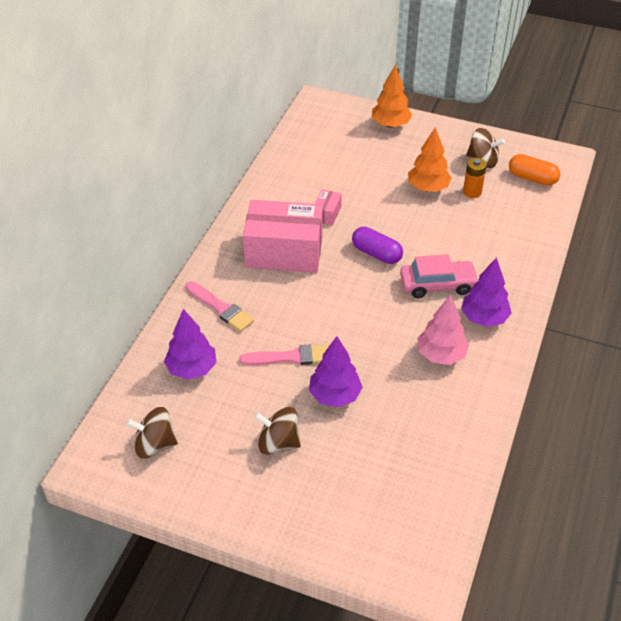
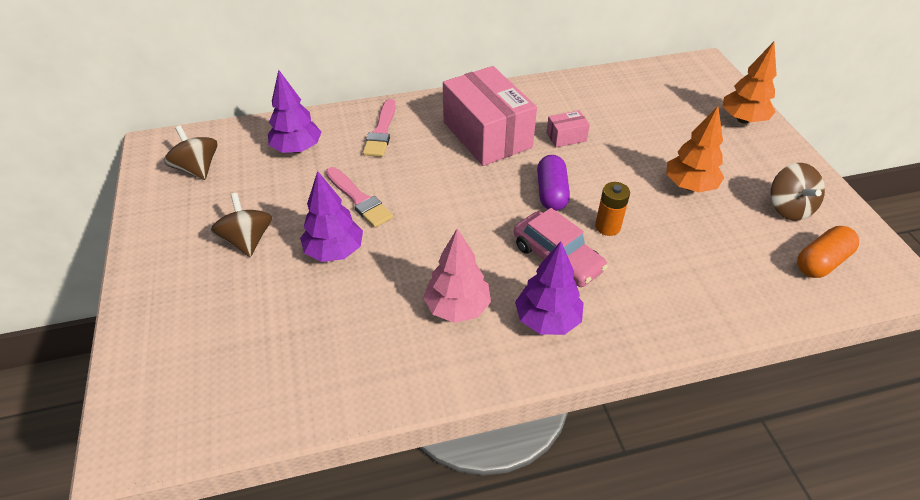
camera: 55 degrees right, 0 degrees up
(472, 192) = (729, 221): orange battery -> orange battery (607, 227)
(532, 178) = (821, 262): orange capsule -> orange capsule turned 60 degrees clockwise

